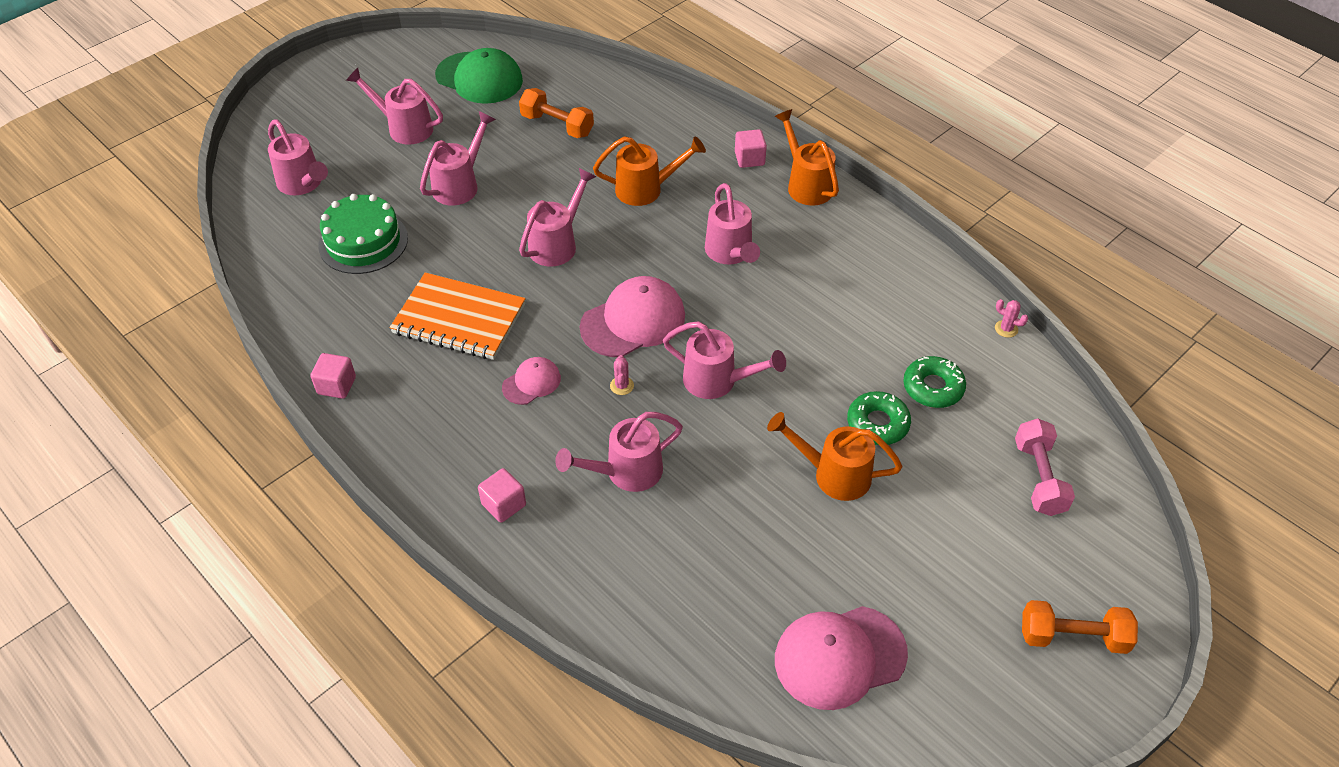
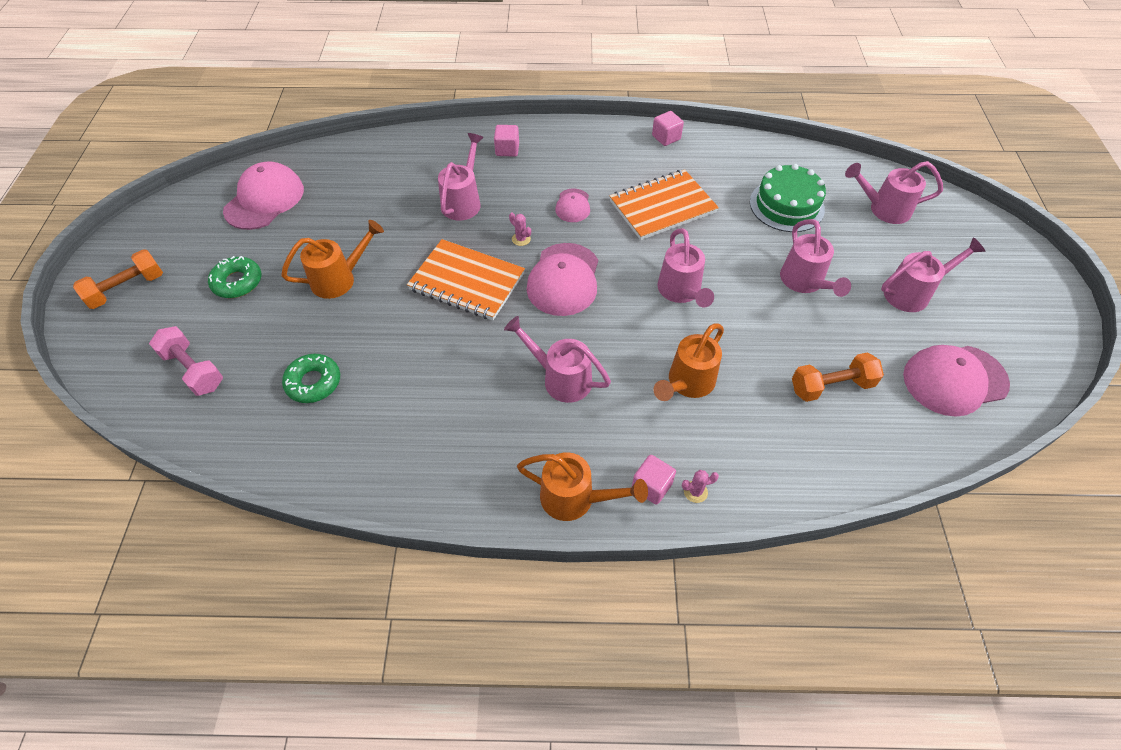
camera: 135 degrees right, 5 degrees up
(479, 78) = (954, 380): green cap -> pink cap
(717, 381) = (467, 282): pink watering can -> orange notebook
(877, 424) = (335, 329): green donut -> green donut (237, 282)
(1006, 329) = (285, 479): pink cactus -> pink cactus (695, 492)

